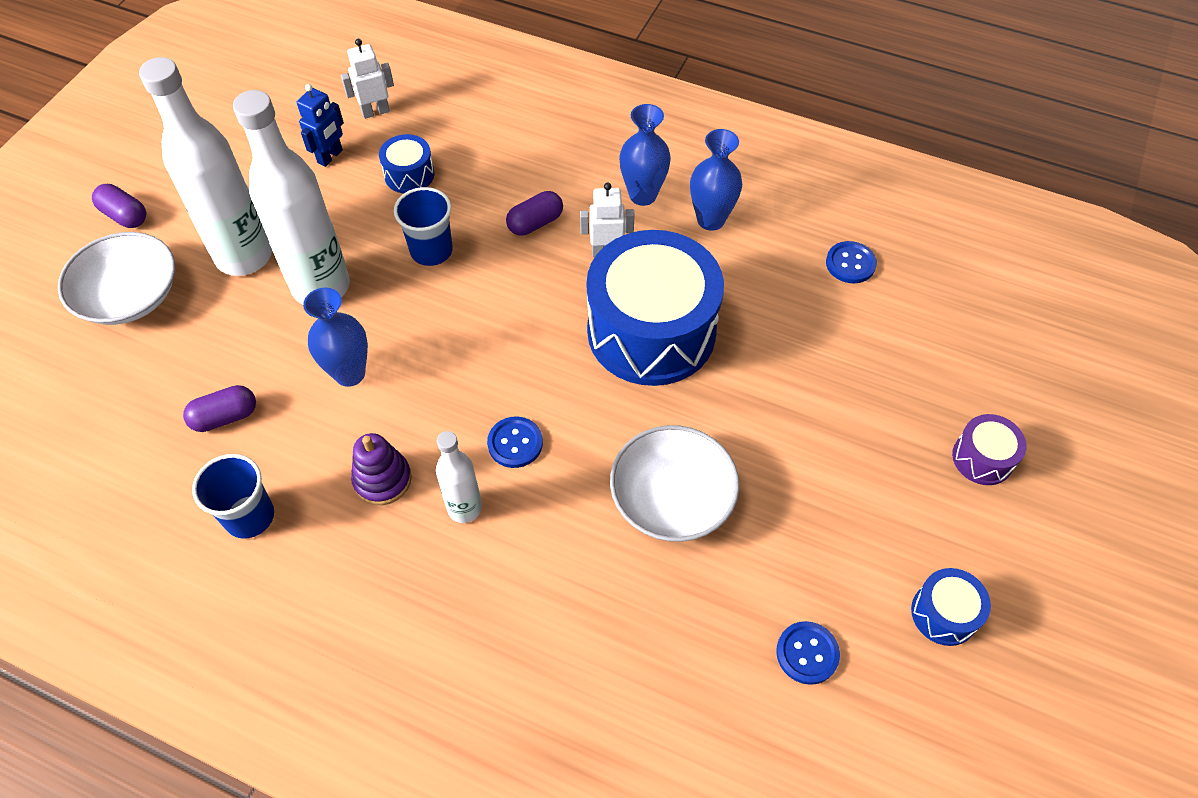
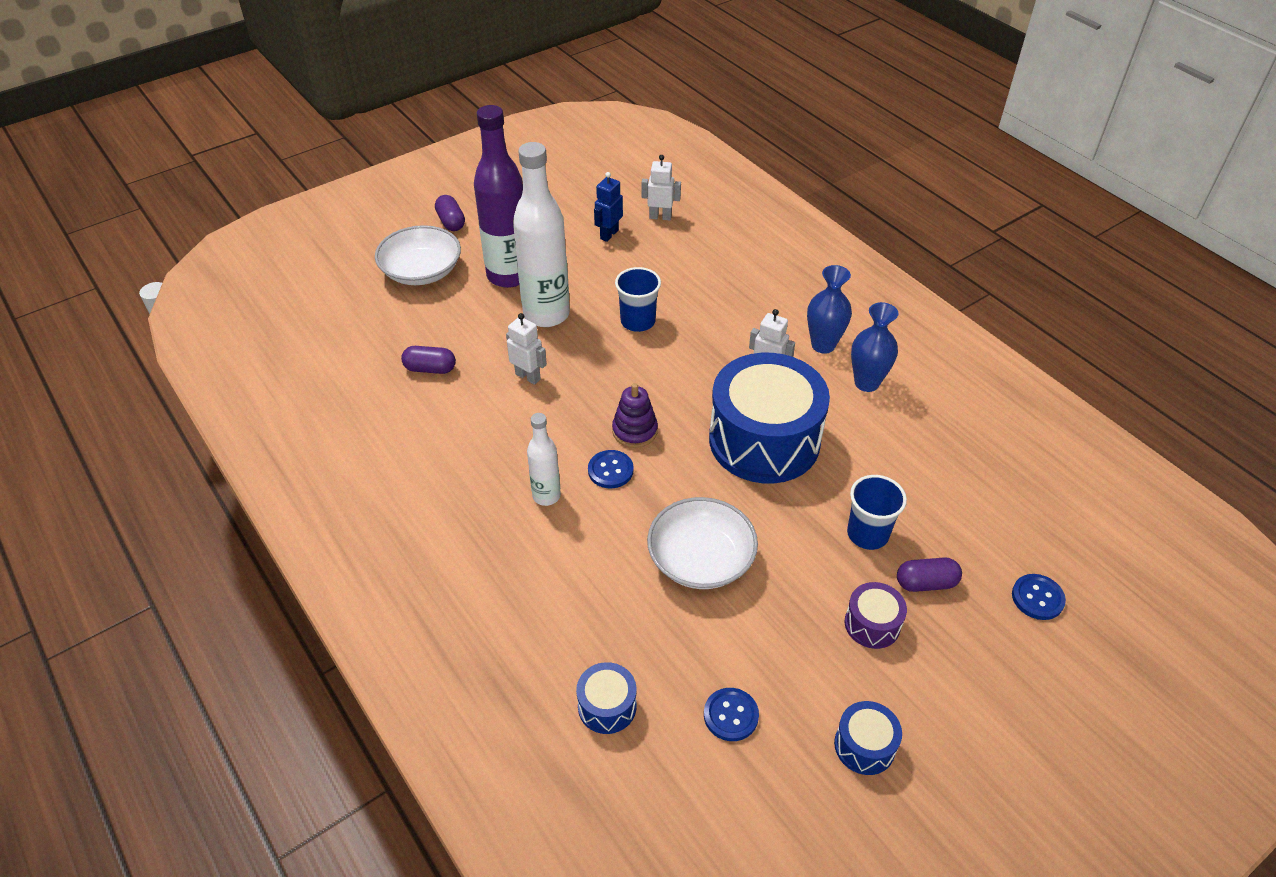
camera: 30 degrees right, 10 degrees down
(244, 256) = (509, 275): white bottle -> purple bottle
(249, 516) = (404, 436): blue cup -> blue cup (867, 534)
(330, 157) = (609, 234): blue robot -> blue robot turned 150 degrees clockwise
(350, 373) = (528, 376): blue vase -> white robot
(382, 479) = (504, 452): purple stacking toy -> purple stacking toy (635, 431)
(409, 175) = (656, 266): blue drum -> blue drum (607, 706)
(535, 223) = (726, 332): purple capsule -> purple capsule (926, 583)
(850, 263) = (964, 460): blue button -> blue button (1037, 598)
(982, 458) = (981, 651): purple drum -> purple drum (872, 624)

